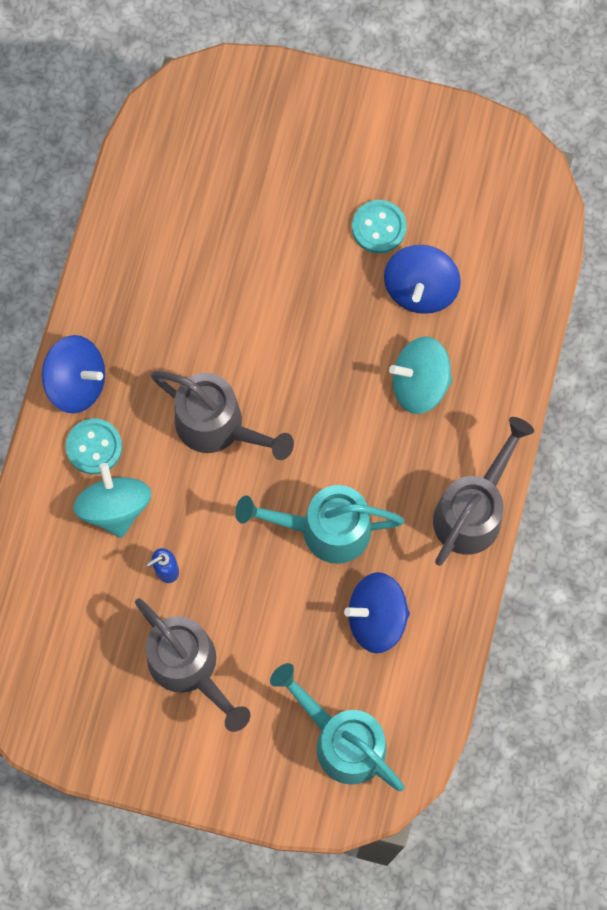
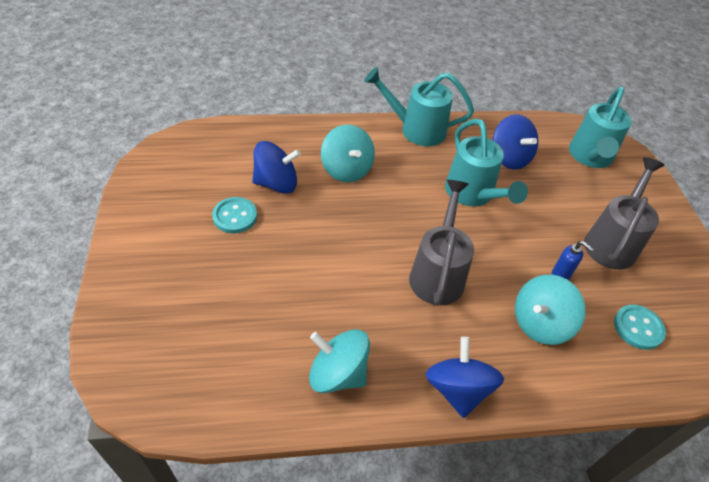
camera: 115 degrees left, 25 degrees down
(94, 447) = (503, 355): turquoise button -> turquoise button (638, 328)
(136, 275) = (338, 373): none -> turquoise spinning top
(473, 510) = (416, 129): grey watering can -> turquoise watering can

